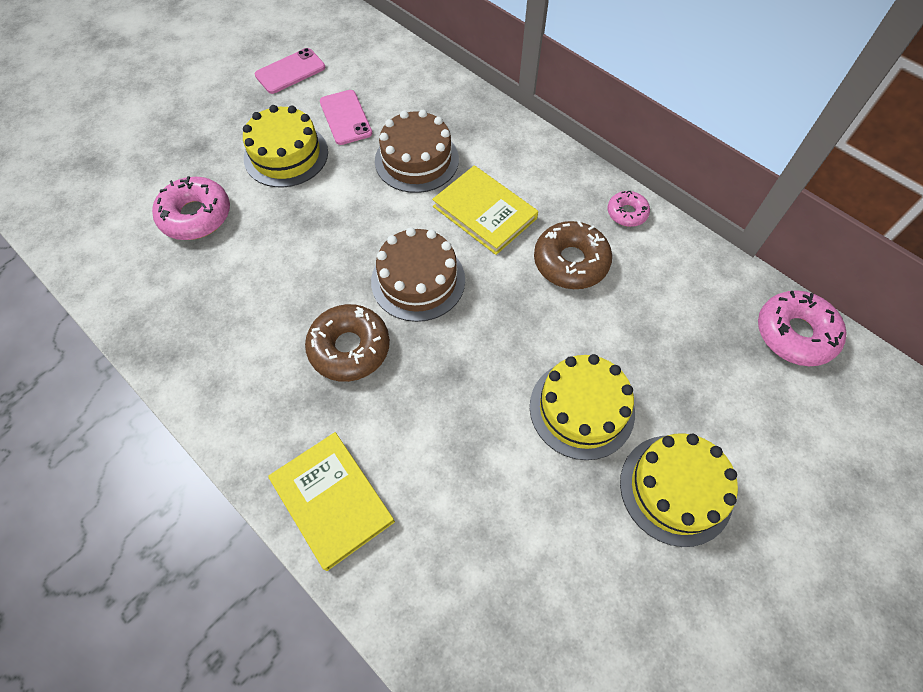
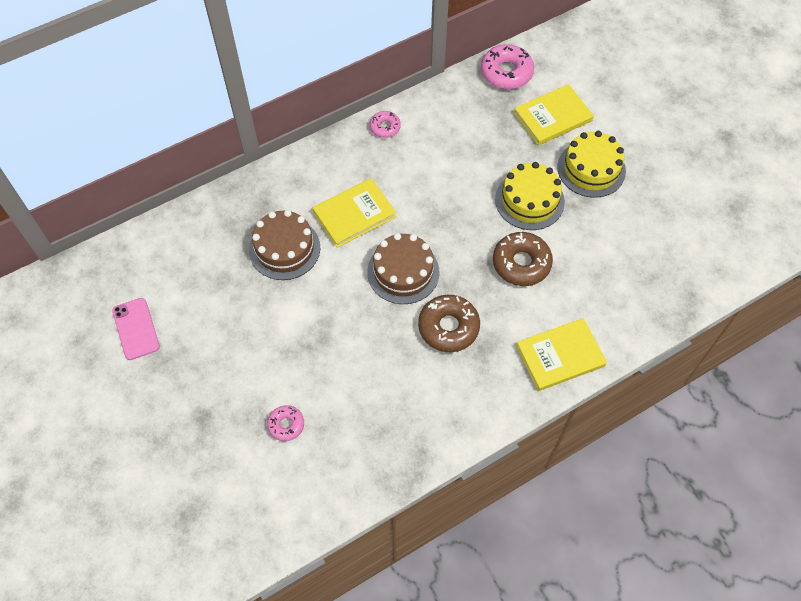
camera: 75 degrees left, 0 degrees up
(196, 216) = (286, 425): pink donut -> pink donut, size x0.57
(286, 155) = (242, 346): yellow cake -> none
(345, 117) = (215, 292): pink phone -> none
(570, 262) = (416, 173): brown donut -> brown donut (521, 263)
(746, 413) = (552, 117): none -> yellow book

